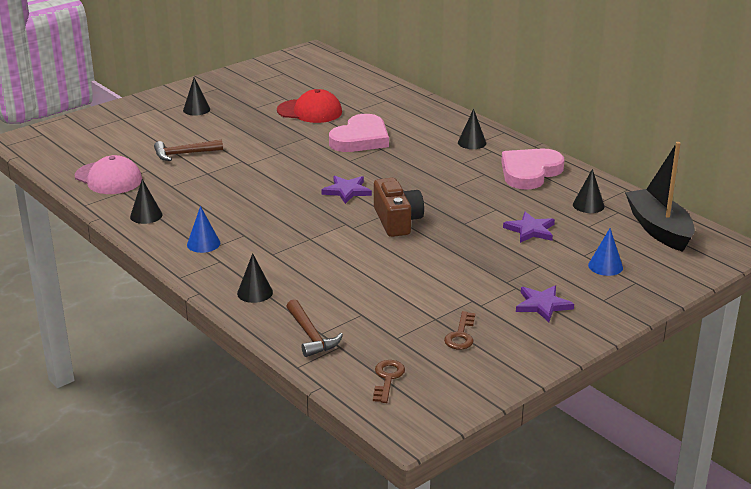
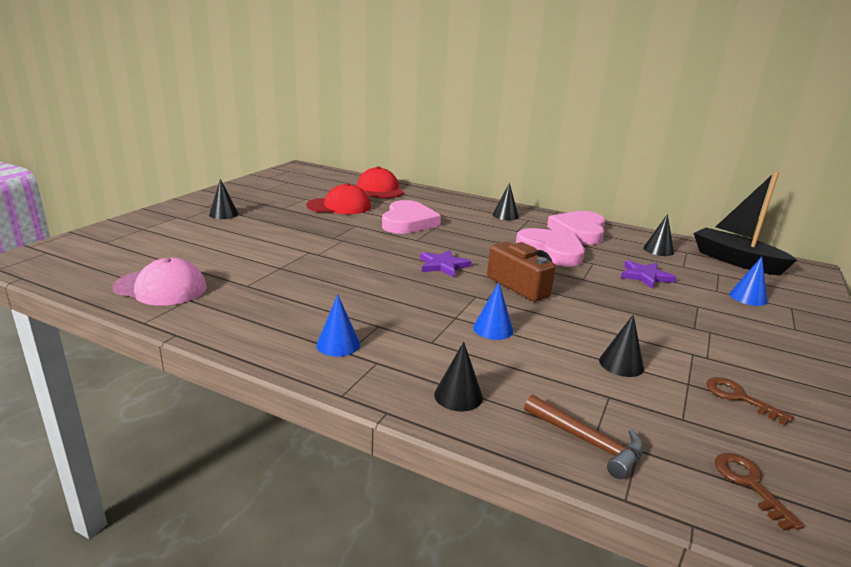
camera: 25 degrees left, 5 degrees down
(146, 215) = (238, 322): black cone -> black cone (621, 364)
(184, 154) = (239, 253): brown hammer -> none
(330, 253) = (493, 329): none -> blue cone
(370, 93) = (380, 189): none -> red cap
(461, 335) = (739, 398): brown key -> brown key turned 150 degrees clockwise
(470, 190) = (551, 251): none -> pink heart
(542, 305) = (758, 345): purple star -> none

